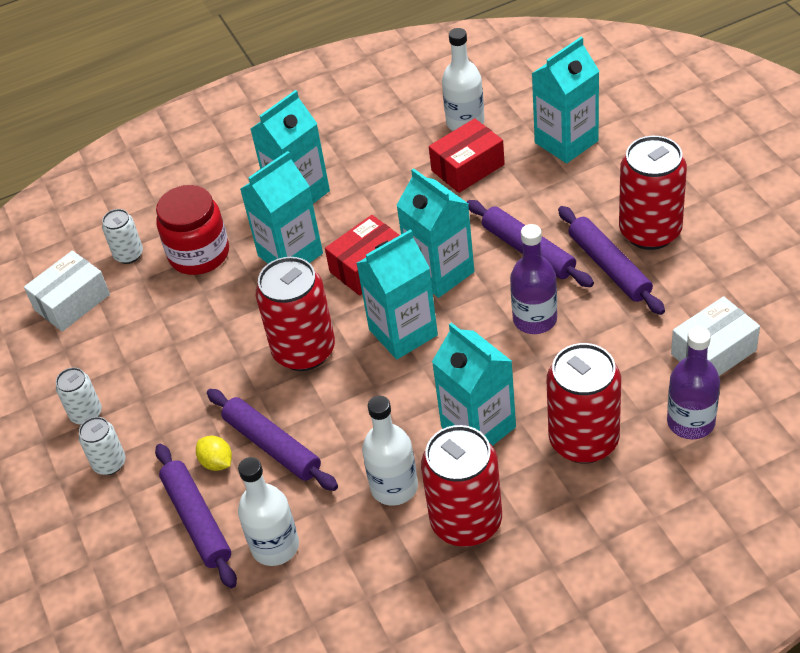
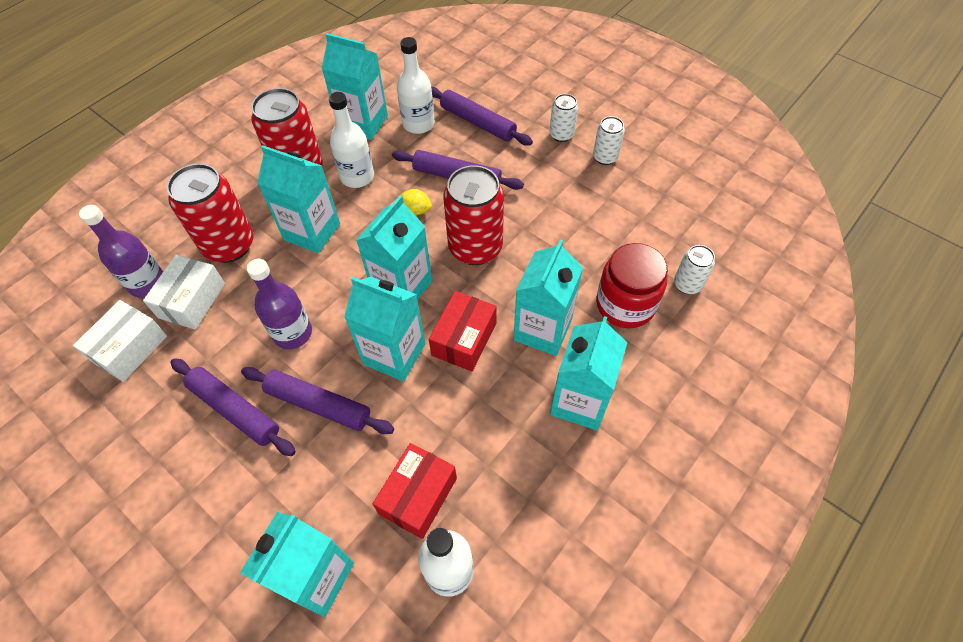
camera: 150 degrees right, 10 degrees up
(72, 302) = (694, 229): white box -> white box (192, 300)
(217, 462) = (488, 156): yellow lemon -> yellow lemon (416, 210)
(349, 575) = (363, 123): none -> turquoise carton
(650, 232) = (199, 467): red can -> none

